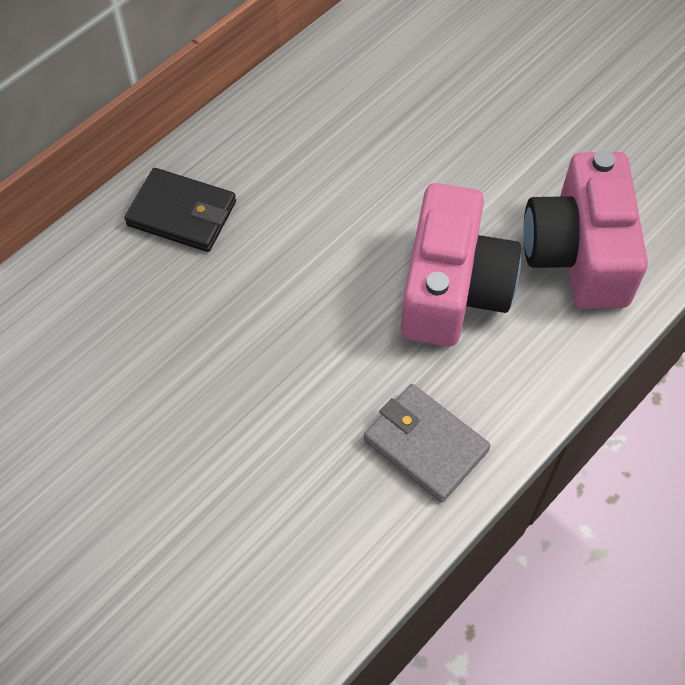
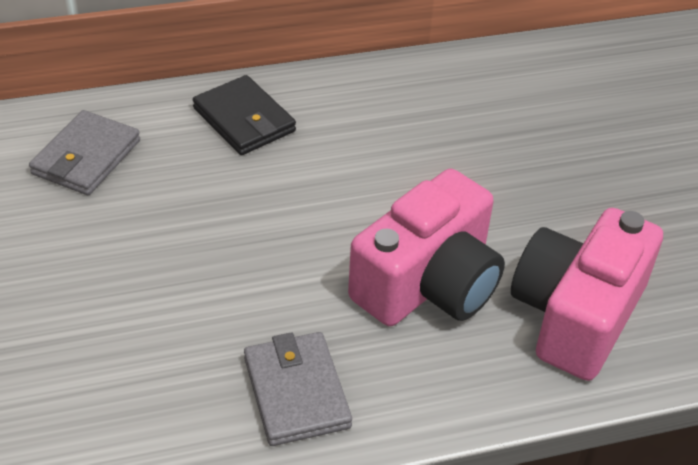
camera: 30 degrees right, 15 degrees down
(72, 329) = (86, 157): none -> grey wallet

